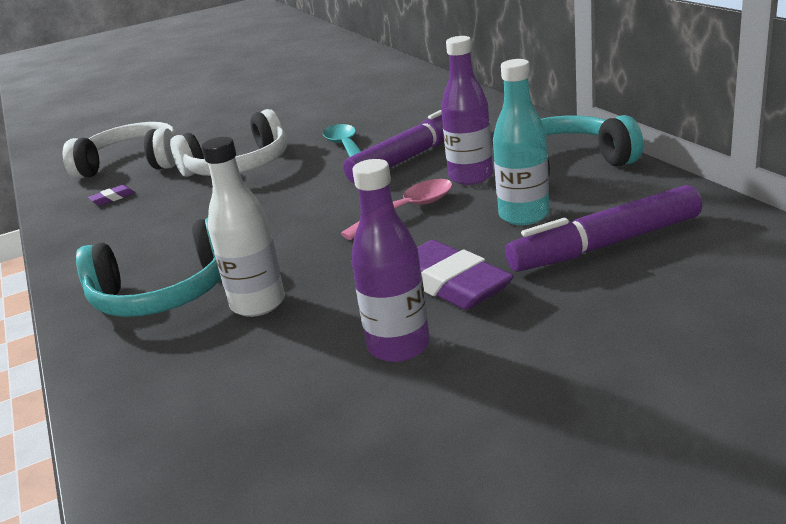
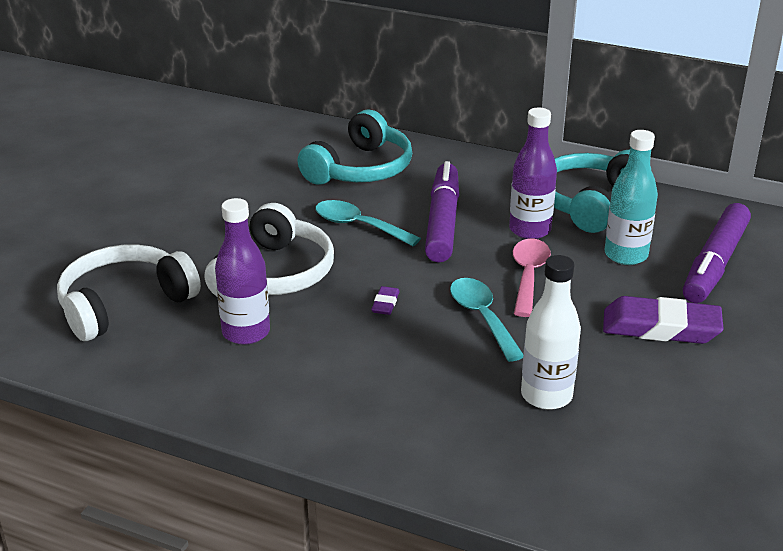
camera: 45 degrees left, 5 degrees up
(112, 198) = (186, 350): purple eraser -> purple eraser (385, 304)
(164, 293) = (445, 418): turquoise headphones -> turquoise headphones (360, 169)
(317, 231) = (482, 317): none -> turquoise spoon
(399, 346) = (702, 386): purple bottle -> purple bottle (246, 332)

